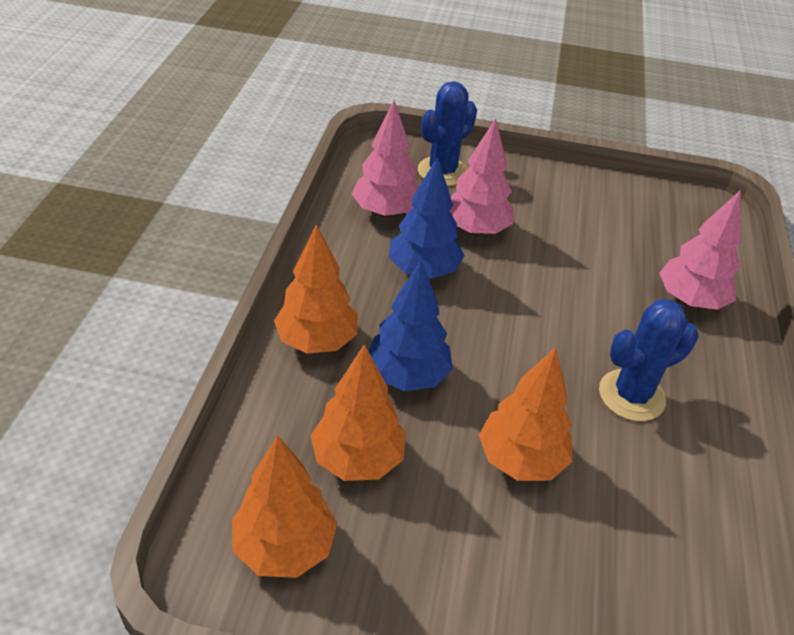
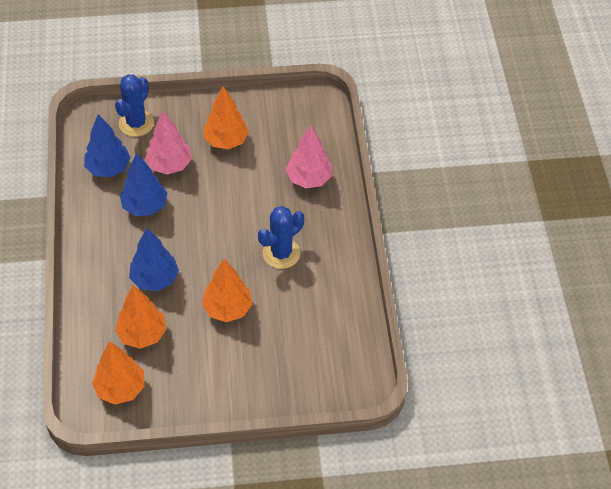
camera: 15 degrees left, 10 degrees up
(317, 341) = (97, 273): orange tree -> orange tree (226, 141)
(385, 212) = (108, 168): pink tree -> blue tree

